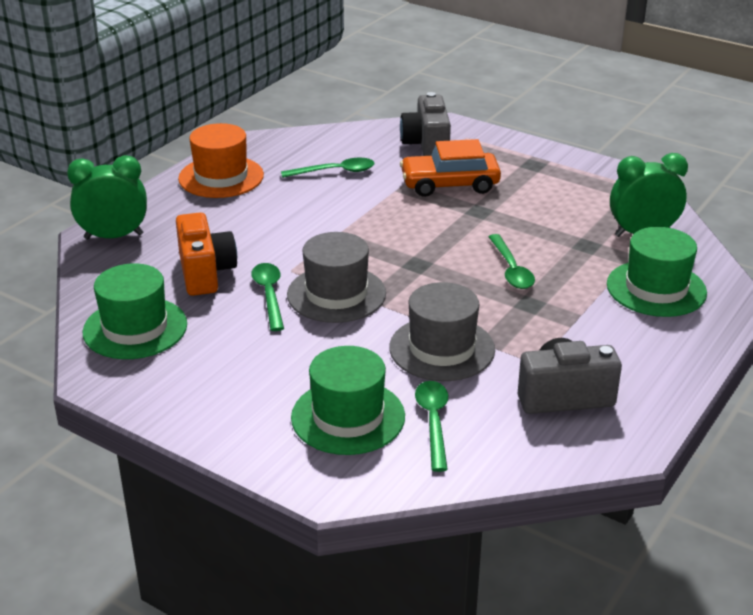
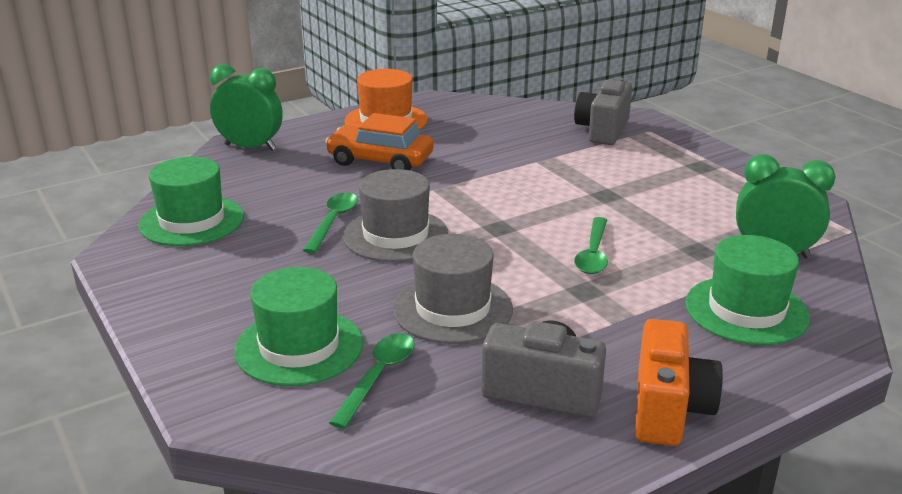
camera: 25 degrees right, 5 degrees down
(205, 273) = (296, 191): orange camera -> orange camera (668, 409)
(335, 172) = (492, 135): green spoon -> none
(449, 184) = (596, 166): orange car -> orange car (380, 160)

